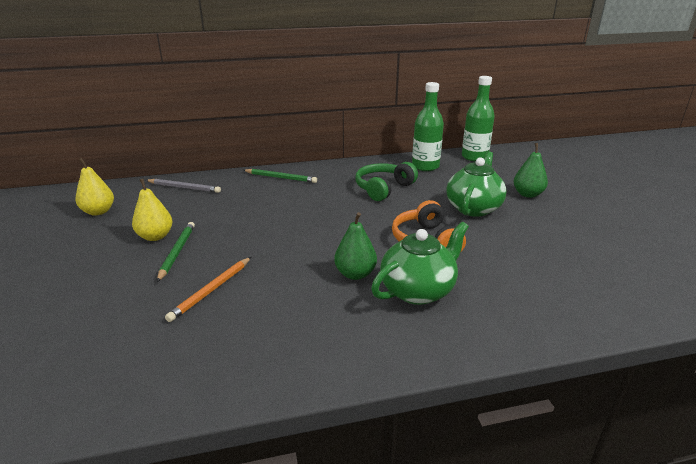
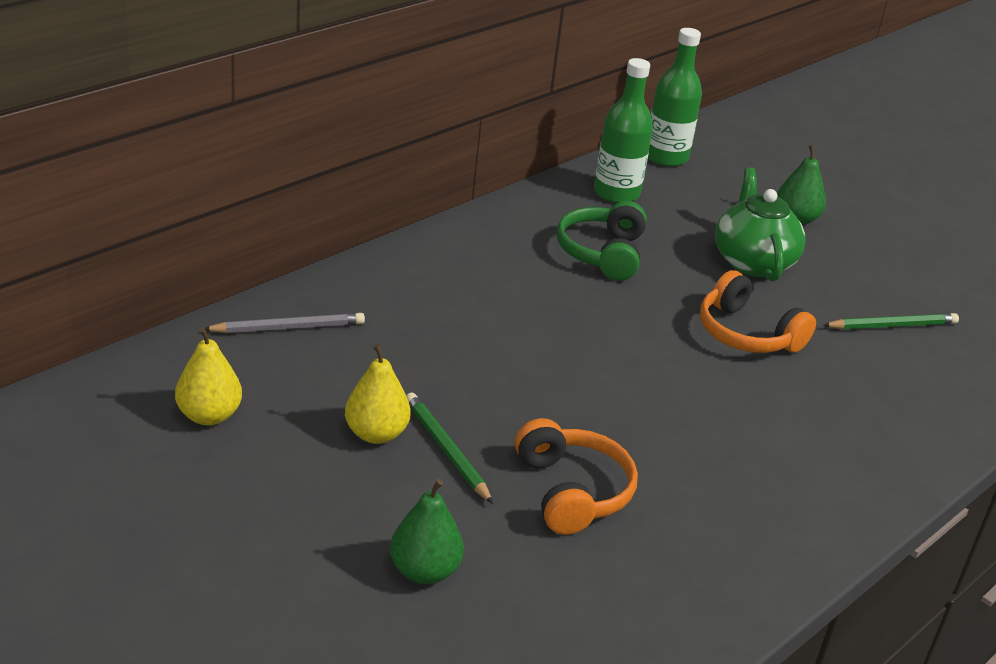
camera: 35 degrees left, 5 degrees up
(211, 290) = (572, 491): orange pencil -> orange headphones
(280, 178) = (424, 267): green pencil -> green pencil (892, 326)
(355, 274) = (717, 411): green pear -> green pear (424, 571)
(418, 290) = (808, 412): green teapot -> none

